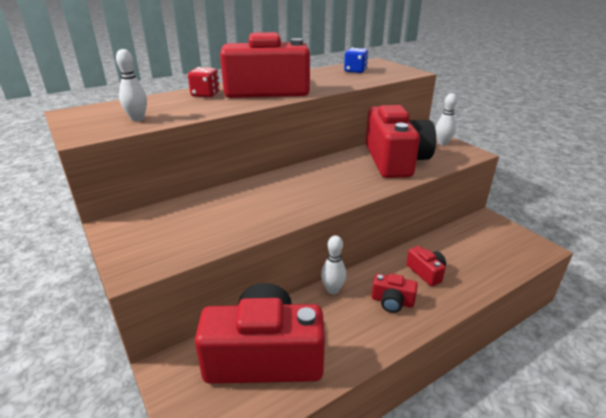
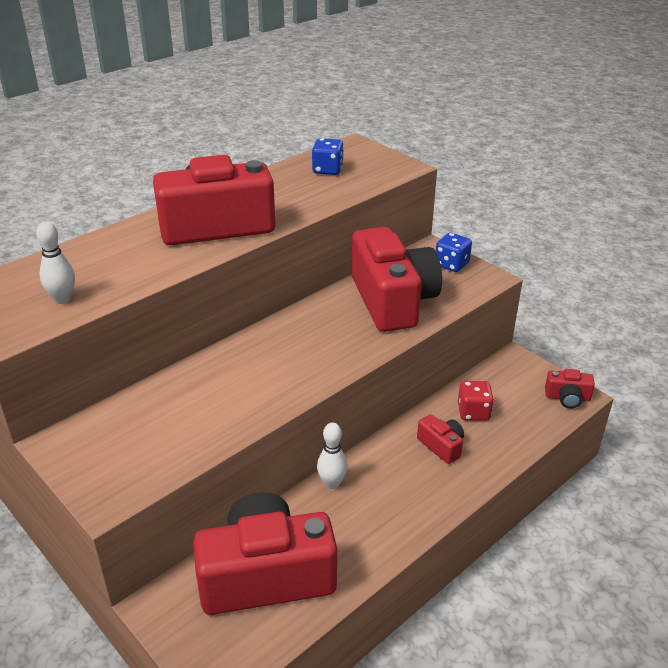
camera: 10 degrees left, 5 degrees up
(205, 94) = (134, 240): red dice -> red dice (473, 412)
(392, 301) = (404, 489): red camera -> red camera (567, 398)
(442, 143) = (451, 264): white bowling pin -> blue dice

